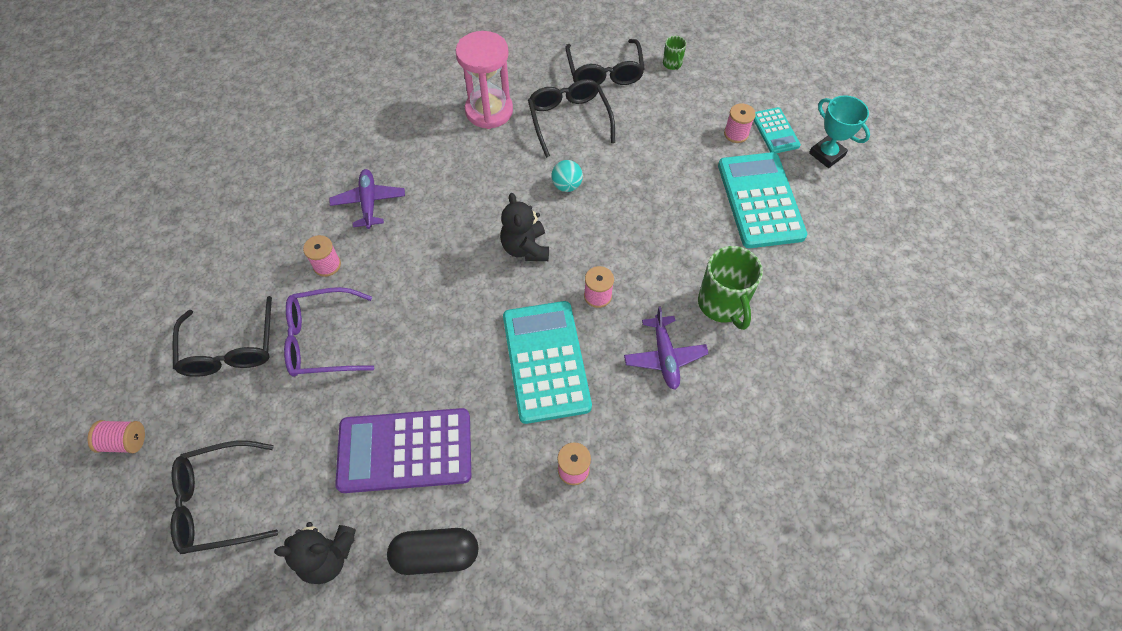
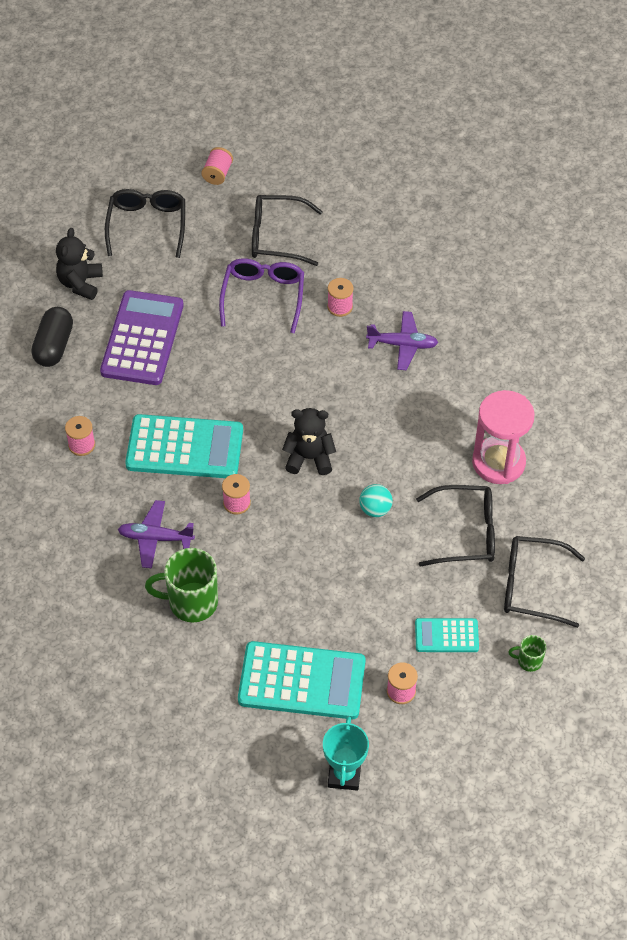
camera: 105 degrees right, 5 degrees down
(775, 131) = (394, 734): turquoise calculator -> turquoise calculator (446, 636)
(826, 154) = (344, 775): turquoise trophy -> turquoise trophy turned 60 degrees counterclockwise

